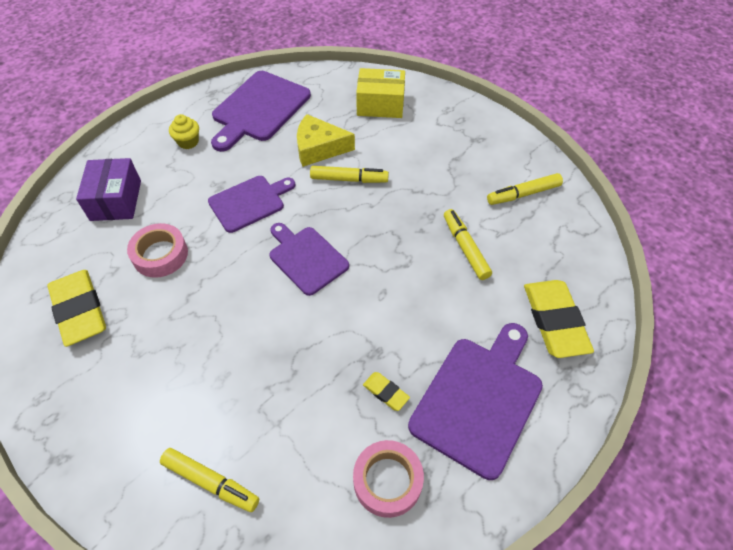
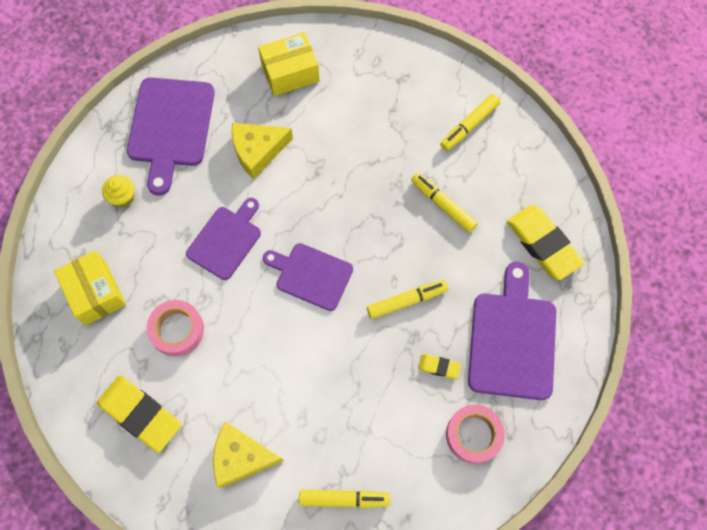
camera: 25 degrees left, 15 degrees up
(116, 200) = (95, 293): purple box -> yellow box
(139, 390) = (241, 457): none -> yellow cheese
(349, 179) = (305, 175): yellow marker -> yellow marker (406, 301)

